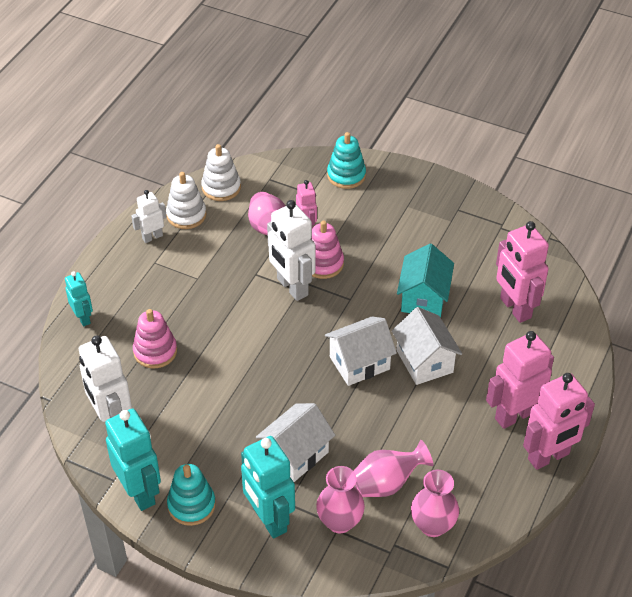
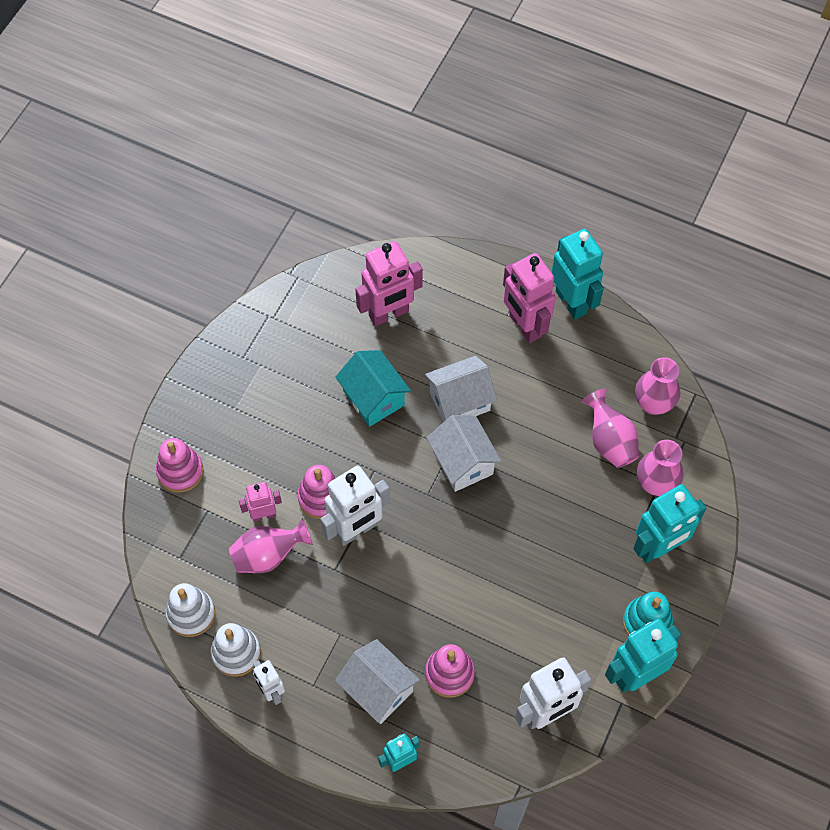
camera: 90 degrees left, 15 degrees up
(296, 454) = (580, 524): white house -> white house (378, 689)
(346, 175) = (180, 471): turquoise stacking toy -> pink stacking toy
(423, 298) = (373, 398): turquoise house -> turquoise house turned 45 degrees clockwise
(549, 457) = (571, 302): pink robot -> turquoise robot

